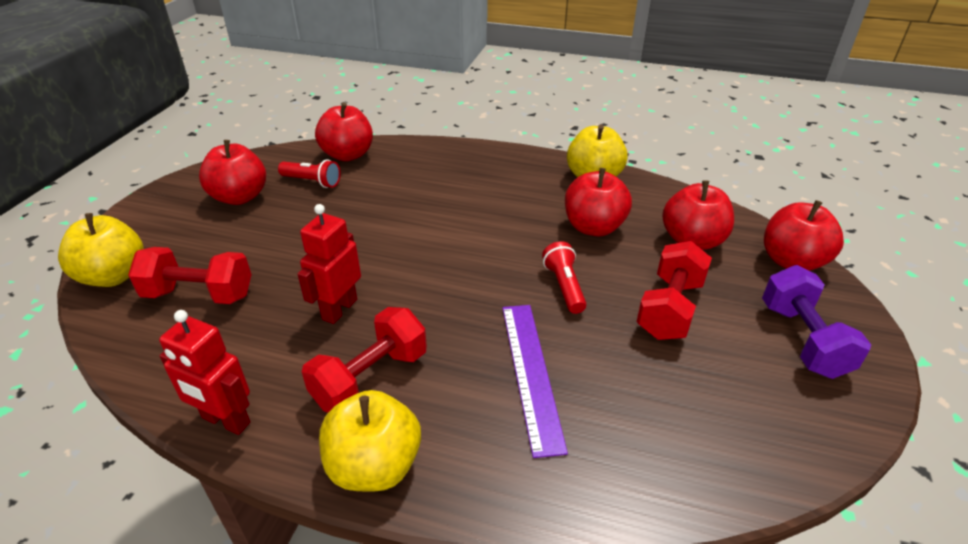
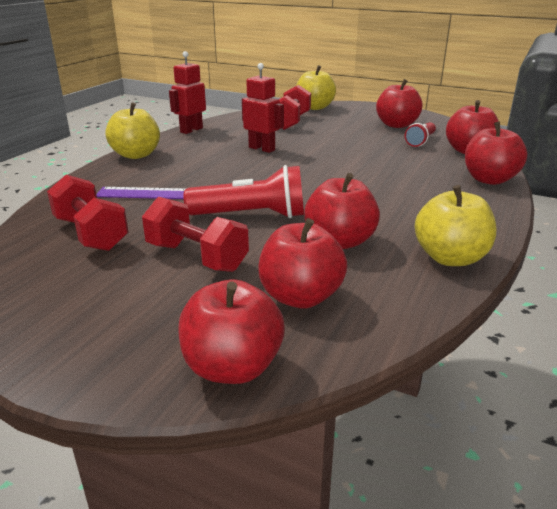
camera: 100 degrees right, 10 degrees down
(370, 378) = (197, 155): red dumbbell -> red dumbbell (91, 234)
(429, 150) = (489, 179): none -> red apple
(564, 286) = (251, 215): red flashlight -> red flashlight, size x1.67
(802, 340) = (105, 322): purple dumbbell -> none

